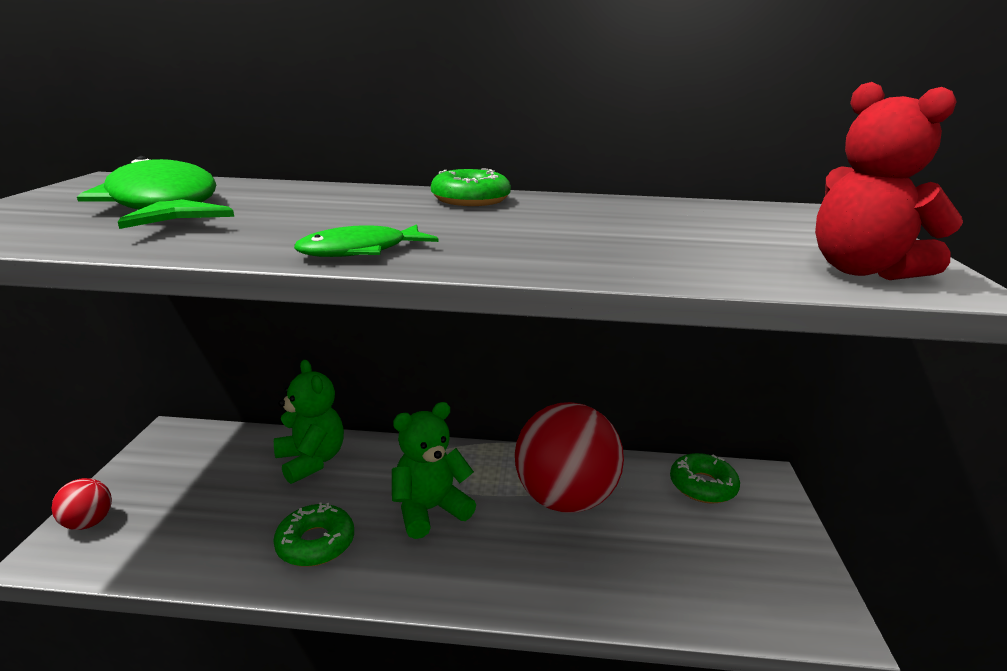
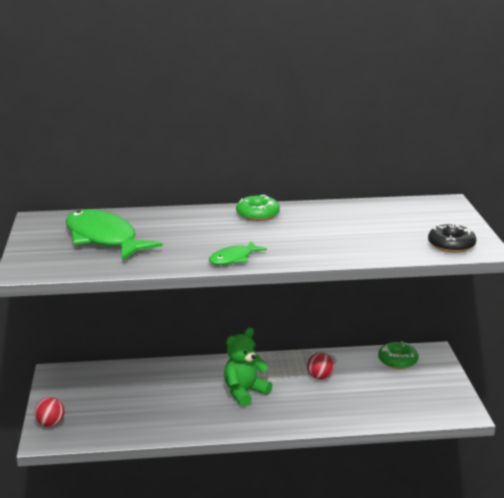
camera: 10 degrees left, 0 degrees up
(311, 461) = (158, 377): green teddy bear -> none
(315, 543) = (189, 415): green donut -> none
(565, 499) = (320, 377): red ball -> red ball, size x0.44
(861, 270) = (451, 244): red teddy bear -> black donut

